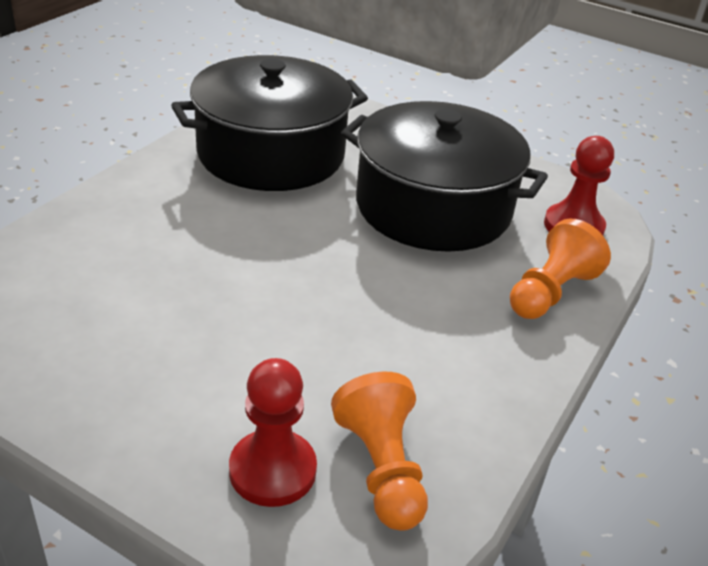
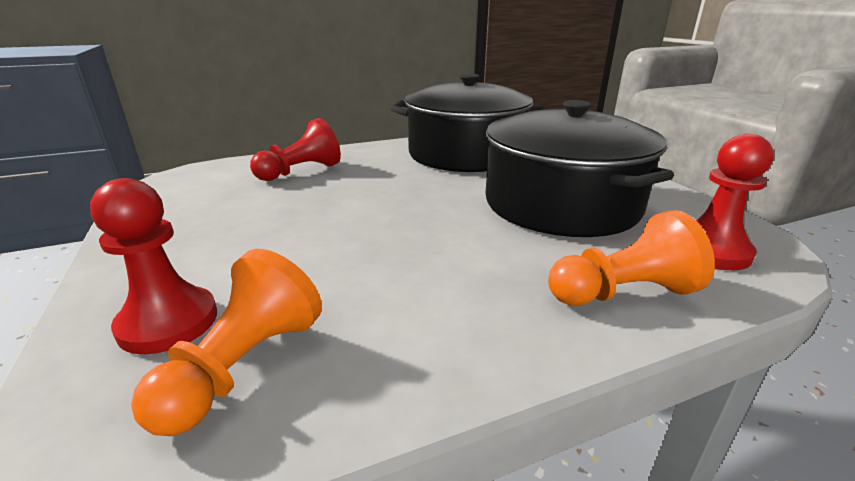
camera: 40 degrees right, 10 degrees down
(114, 246) = (301, 172): none -> red pawn

